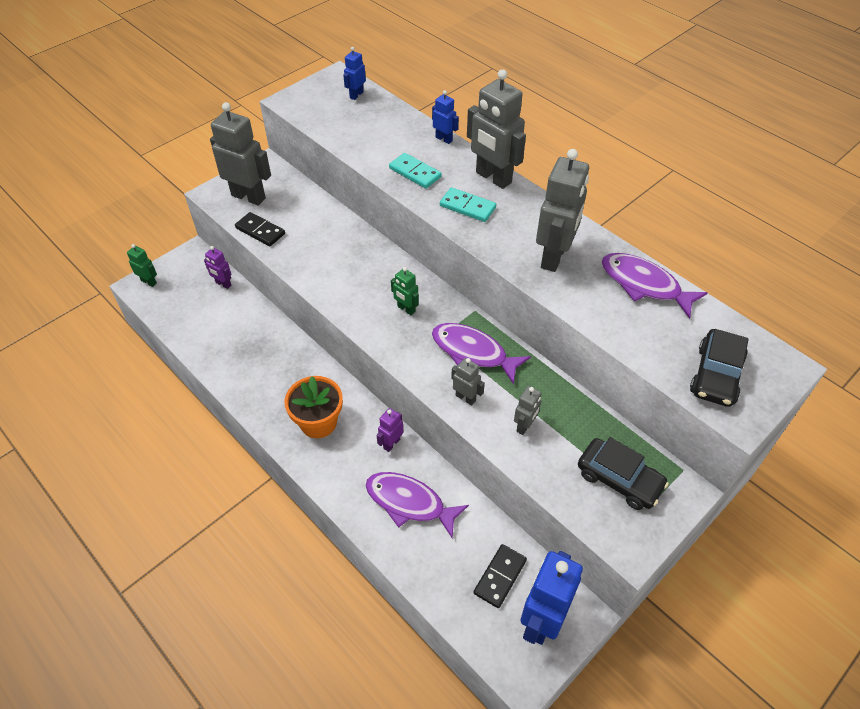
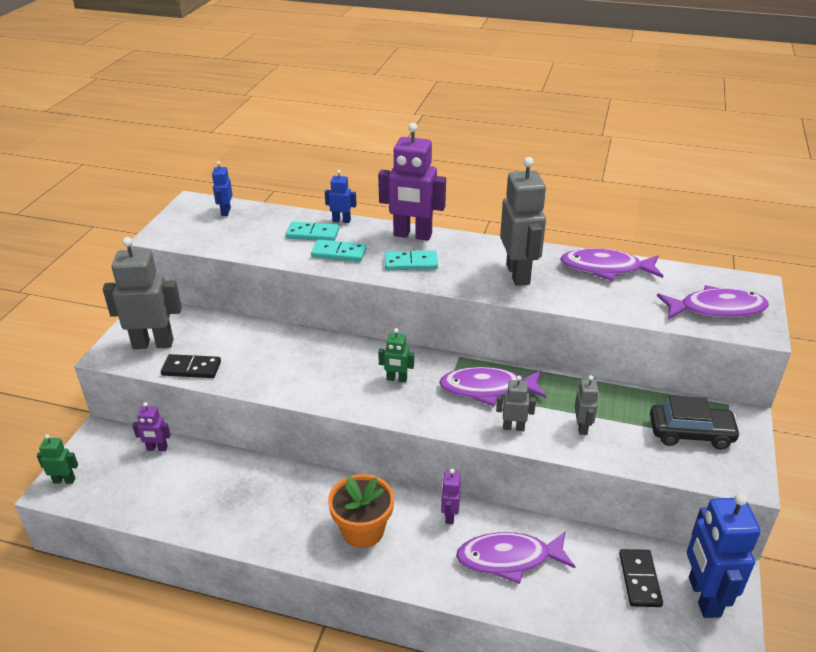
camera: 30 degrees left, 15 degrees down
(408, 144) = (312, 234): none -> turquoise domino
(493, 178) = (412, 235): grey robot -> purple robot
(716, 375) = (716, 309): black car -> purple fish

